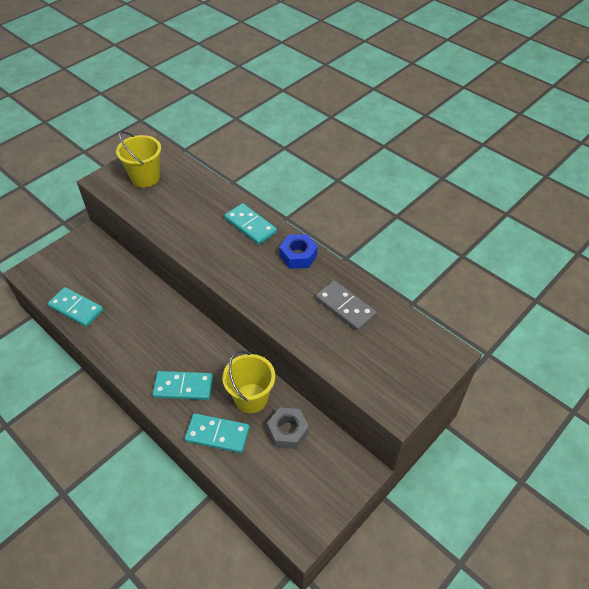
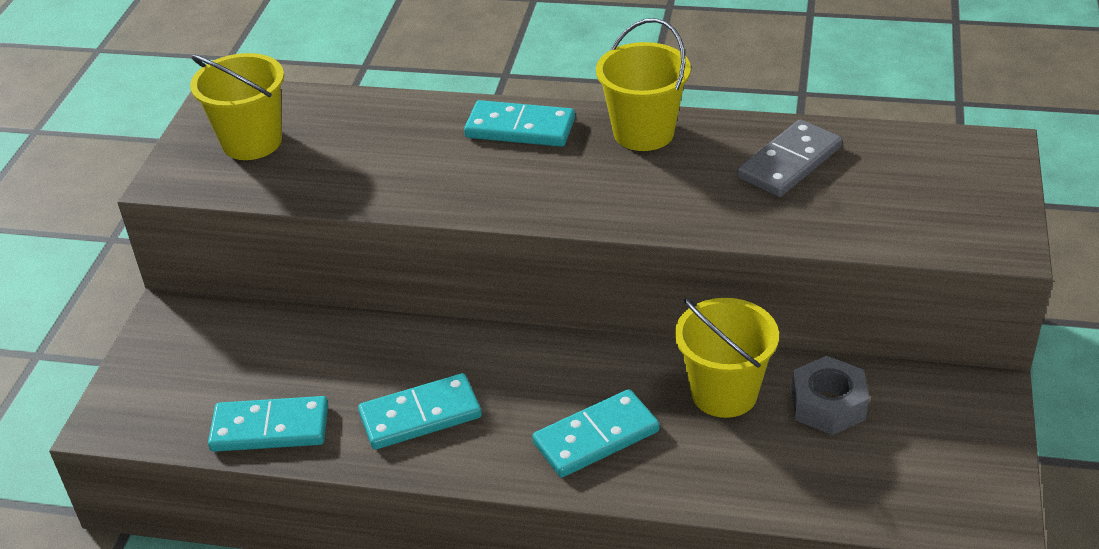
camera: 30 degrees left, 10 degrees down
(217, 434) = (724, 469): turquoise domino -> turquoise domino (420, 415)
(298, 256) = (643, 133): blue nut -> yellow bucket
(345, 307) = (789, 163): grey domino -> grey domino turned 60 degrees counterclockwise

